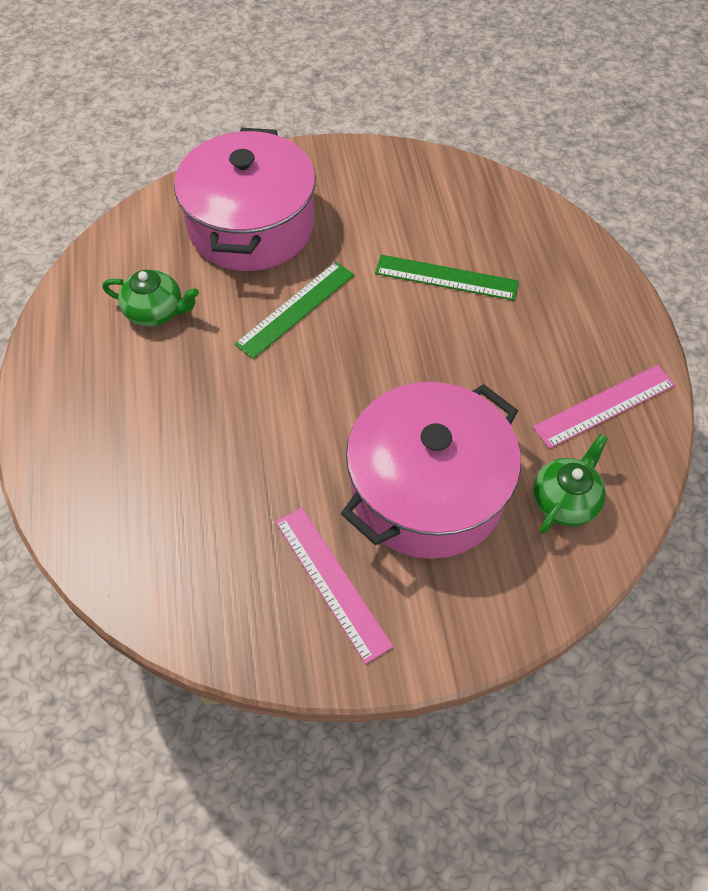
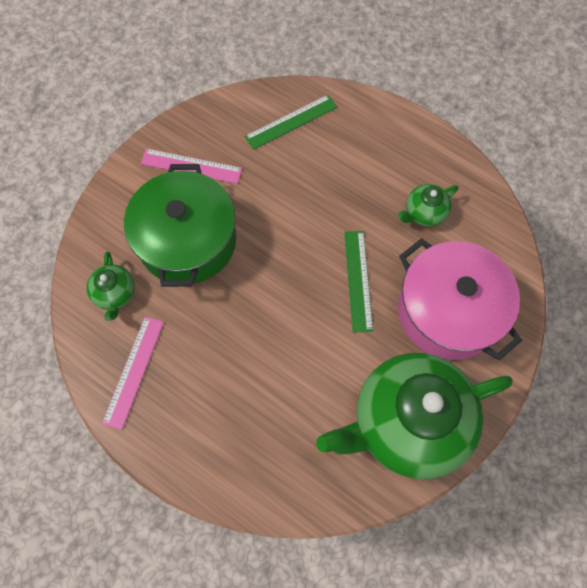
camera: 135 degrees right, 10 degrees up
(387, 188) = (407, 422): none -> green teapot
(427, 490) = (187, 241): pink pot -> green pot
(446, 277) = (299, 382): green ruler -> green ruler (291, 122)

